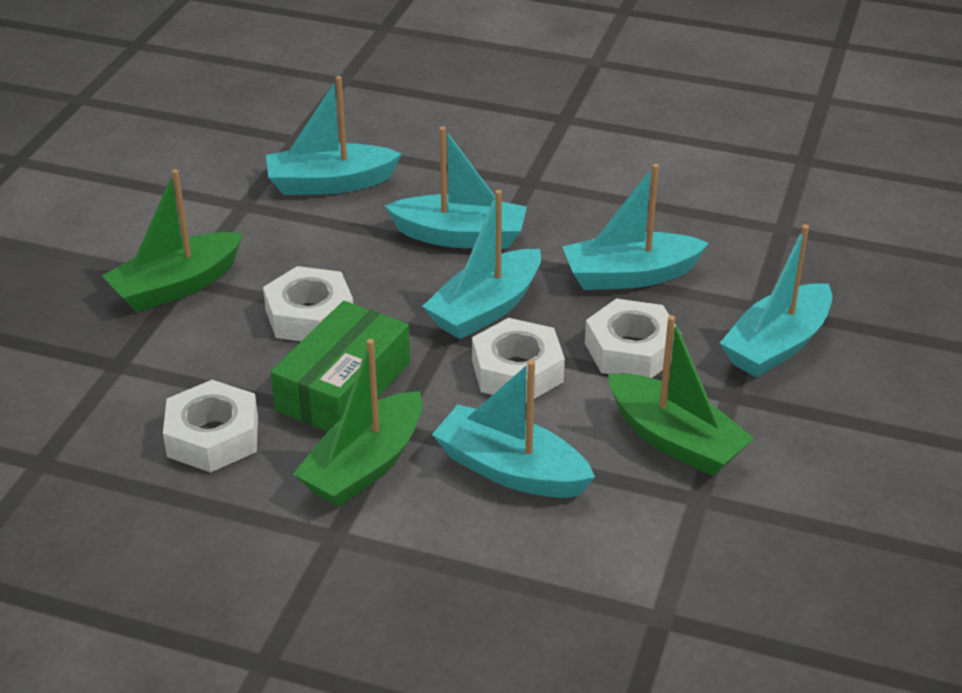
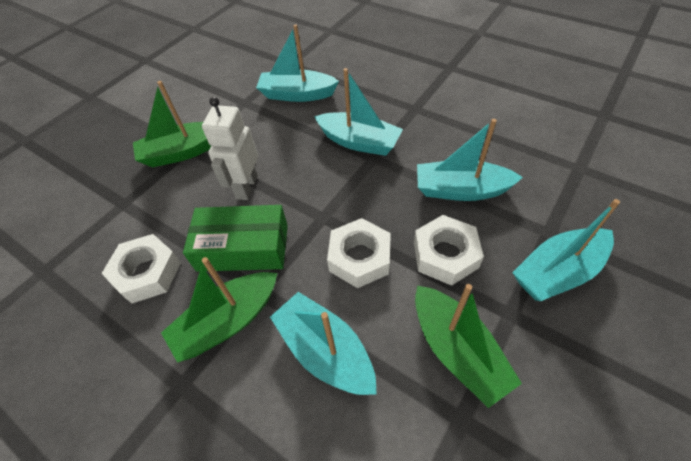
camera: 20 degrees right, 15 degrees up
(310, 316) = (246, 187): white nut -> white robot
(343, 386) = (243, 247): green box -> green box turned 45 degrees clockwise
(485, 309) = (356, 200): turquoise boat -> none

